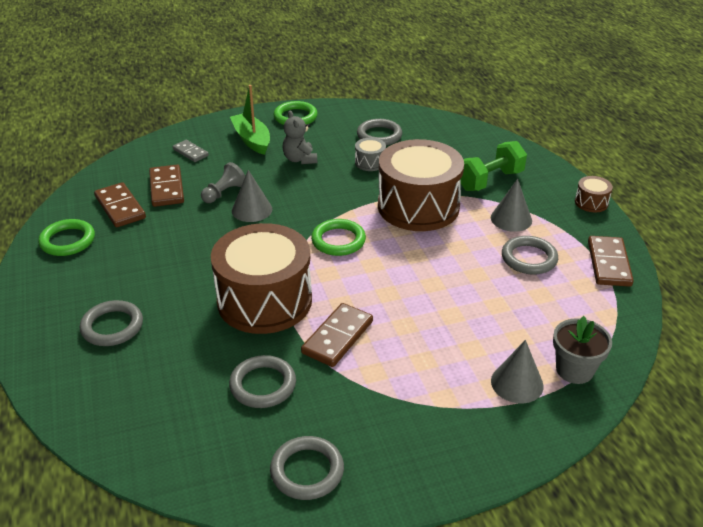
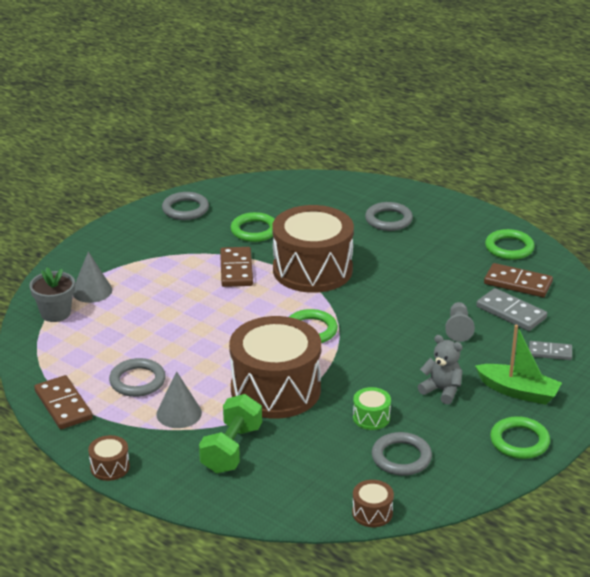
camera: 145 degrees right, 5 degrees down
(167, 188) = (511, 312): brown domino -> grey domino
(252, 210) = (414, 325): grey cone -> none
(263, 385) = (254, 230): grey ring -> green ring
(370, 162) = (371, 417): grey drum -> green drum
(431, 118) = (372, 513): none -> brown drum

